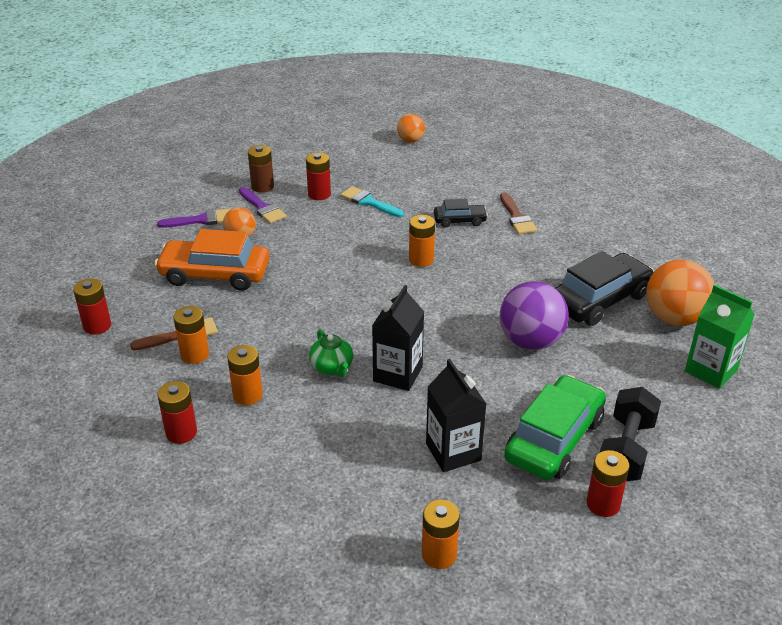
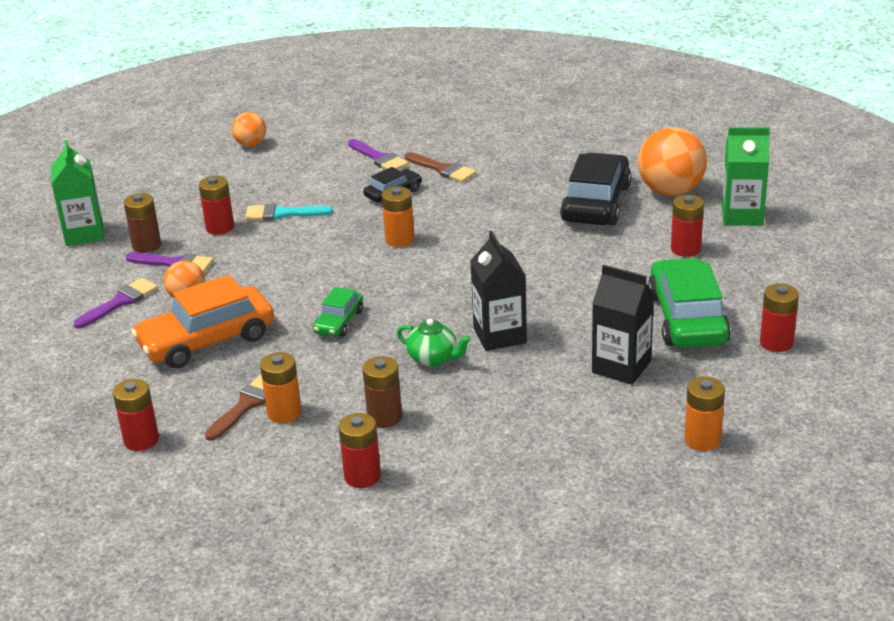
camera: 35 degrees left, 5 degrees down
(238, 161) = (84, 234): none -> green carton
(247, 395) = (384, 417): orange battery -> brown battery
(307, 304) = (339, 322): none -> green car
(482, 188) = (379, 158): none -> purple brush
(530, 341) = (579, 259): purple ball -> none
(625, 450) = (747, 299): black dumbbell -> none
(626, 376) = (685, 249): none -> red battery

